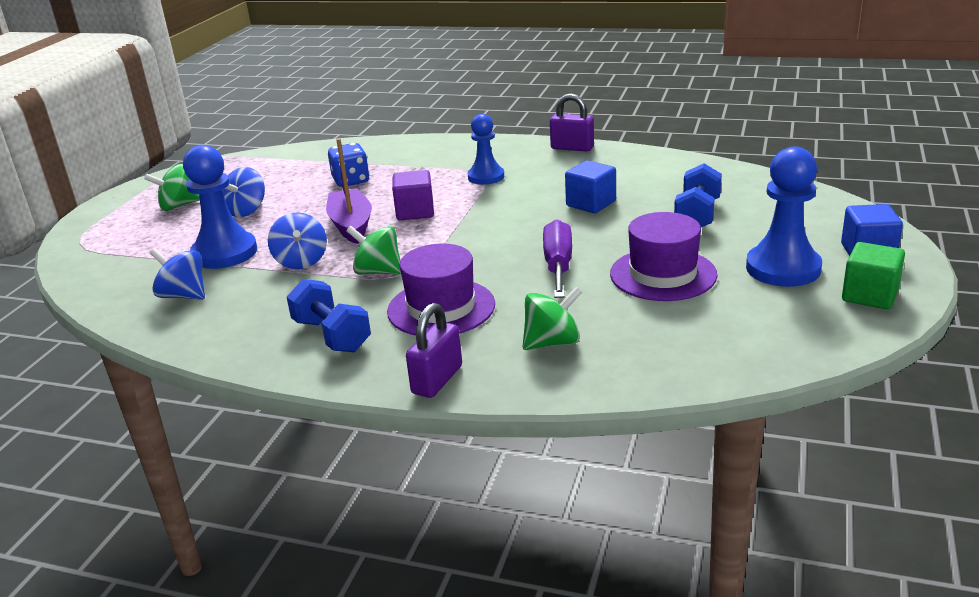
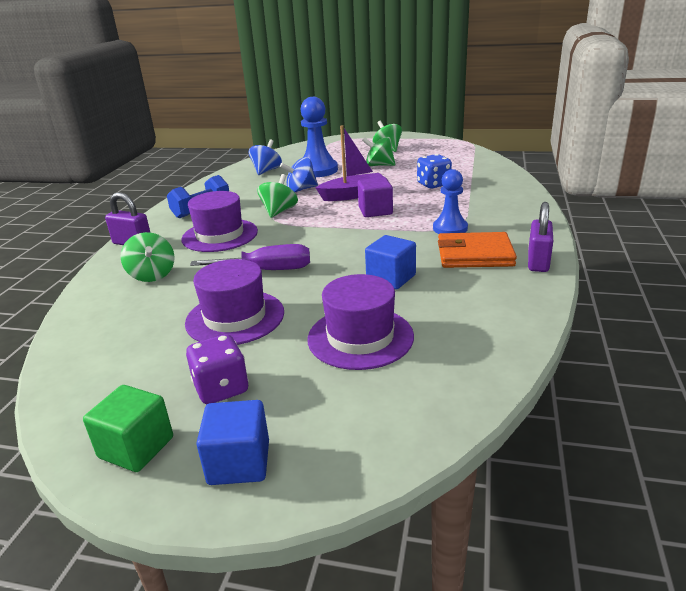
camera: 85 degrees right, 0 degrees up
(247, 211) = (379, 165): blue spinning top -> green spinning top
(550, 169) = (474, 254): none -> orange wallet
(697, 215) = (360, 337): blue dumbbell -> purple hat
(783, 268) = (221, 388): blue pawn -> purple dice

